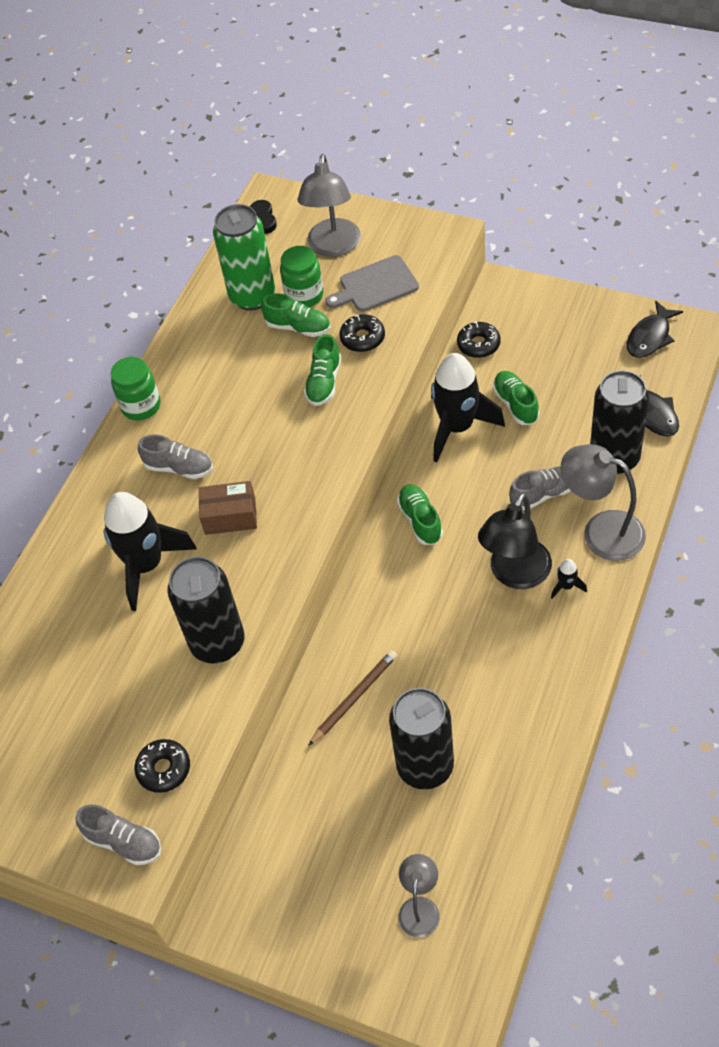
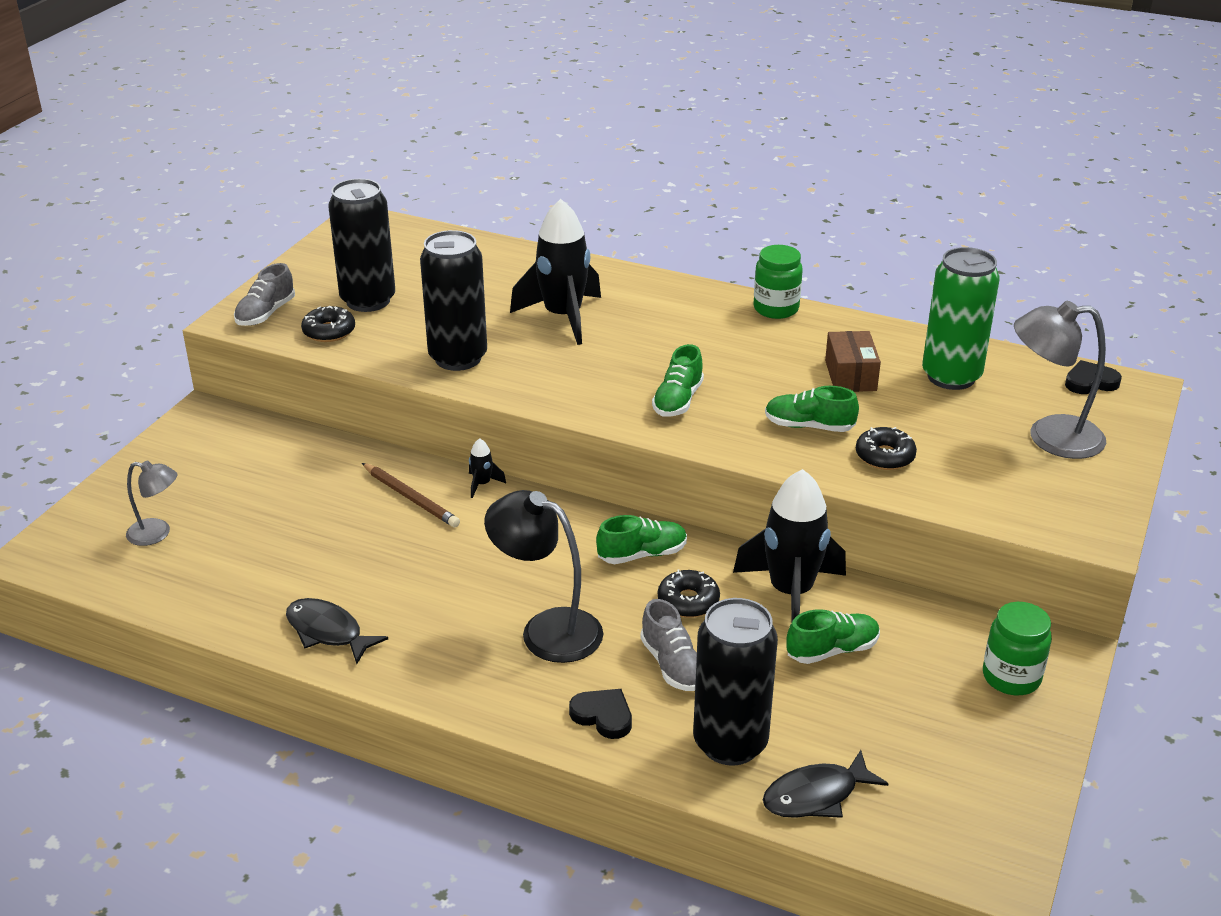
camera: 85 degrees right, 20 degrees down
(179, 467) = (687, 333): grey shoe -> none
(230, 516) = (616, 364): brown box -> brown box (850, 375)
(298, 327) = (901, 409): green shoe -> green shoe (678, 400)
(304, 295) = (956, 414): green jar -> green jar (1011, 677)
(375, 285) = (982, 469): grey cutting board -> none
(425, 766) = (311, 544): black can -> black can (368, 300)
(478, 344) = (944, 622): black donut -> black donut (688, 601)
(566, 586) = (521, 674): black rocket -> black rocket (482, 484)
(601, 531) = (603, 716): grey lamp -> black heart
(650, 337) = (978, 813): black fish -> black fish (328, 632)

